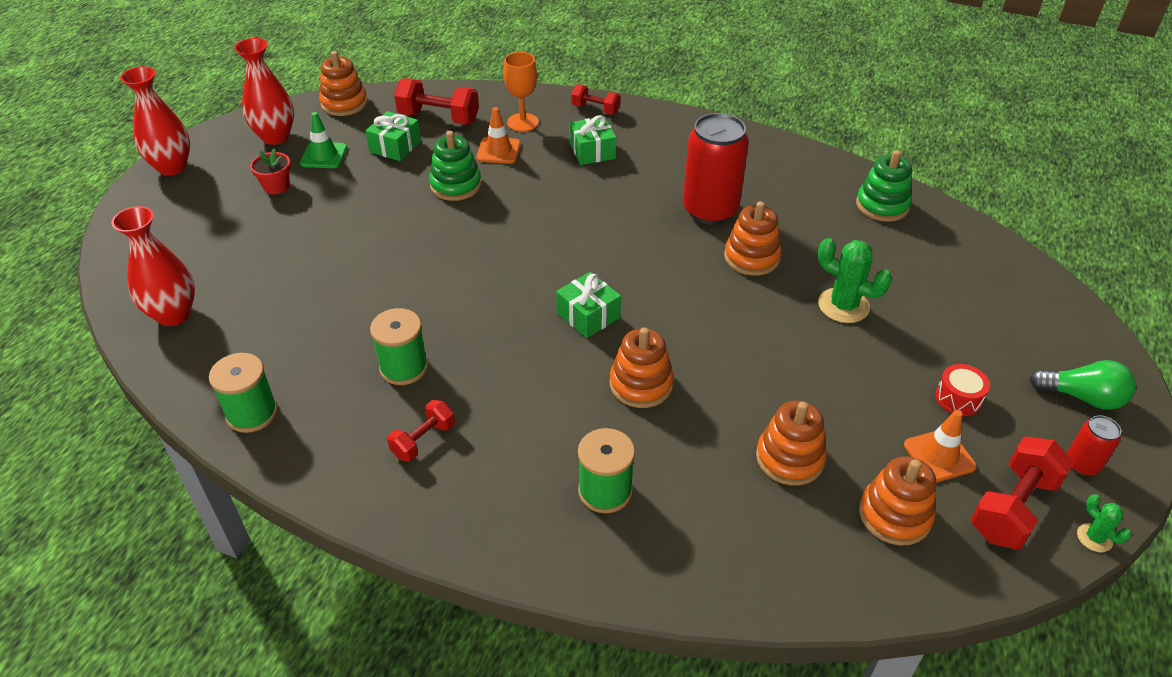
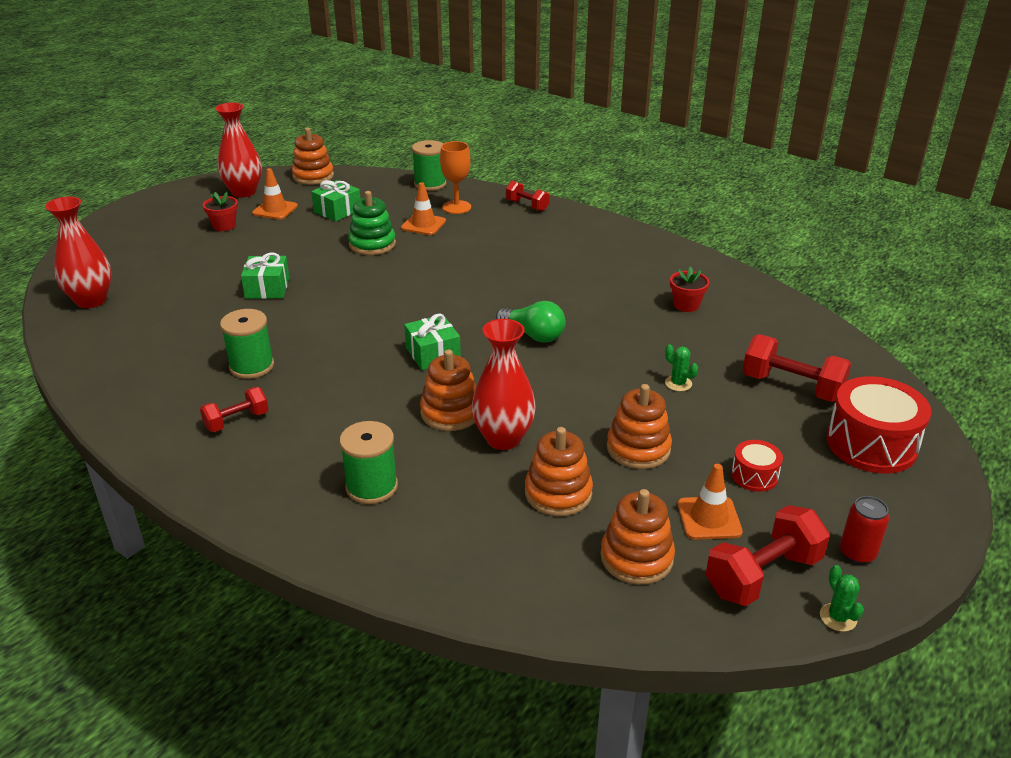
camera: 15 degrees right, 10 degrees down
(172, 167) = (151, 202): red vase -> red vase (503, 438)
(252, 413) = (110, 378): green spool -> green spool (430, 184)
(324, 155) = (275, 210): green traffic cone -> orange traffic cone
(439, 118) = (386, 195): red dumbbell -> red dumbbell (791, 387)
(592, 151) = (506, 235): green gift -> green gift (267, 288)
(710, 210) = (590, 292): red can -> none
(751, 257) = (609, 333): orange stacking toy -> orange stacking toy (638, 448)
(809, 210) = (686, 305): none -> red flower pot
(843, 306) = (678, 383): green cactus -> green cactus, size x0.54
(882, 205) = (761, 311): green stacking toy -> none
(1044, 341) = (871, 444): none -> red drum
(1082, 397) = (888, 497): green light bulb -> green light bulb (533, 335)

